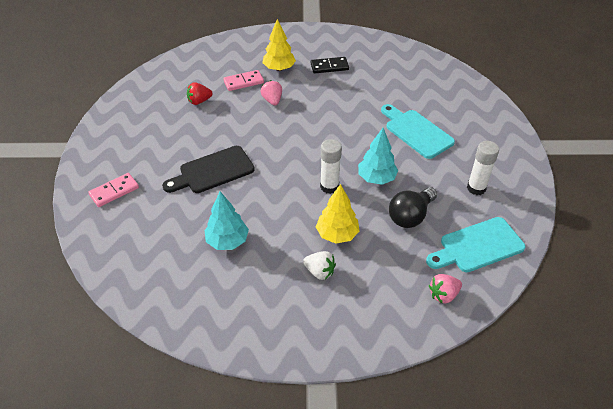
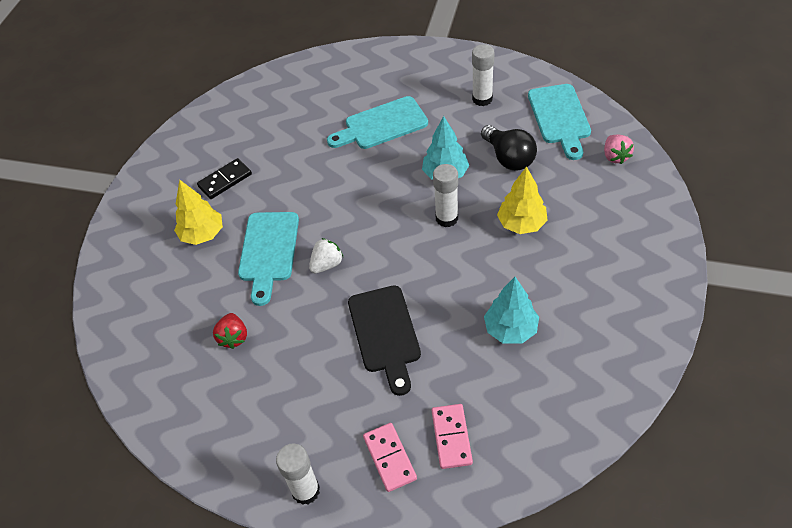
camera: 70 degrees left, 5 degrees up
(91, 157) = (306, 491): none -> white glue stick
(243, 82) = (214, 279): pink domino -> pink domino (451, 437)
(272, 100) = (268, 251): pink strawberry -> turquoise cutting board
(319, 272) = (571, 248): white strawberry -> white strawberry (327, 264)
(329, 67) = (225, 180): black domino -> black domino turned 45 degrees clockwise

